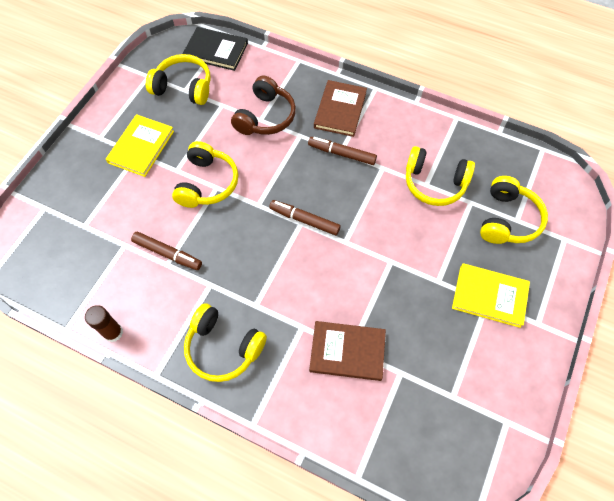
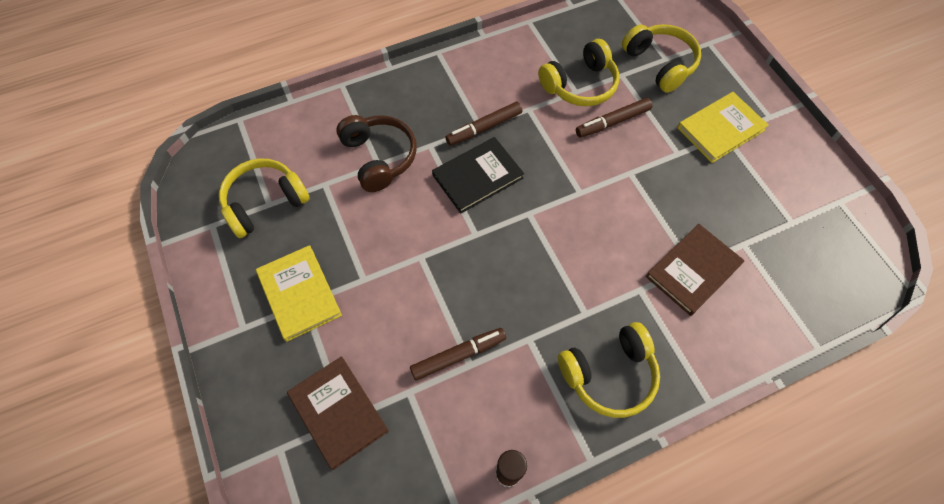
camera: 50 degrees left, 0 degrees up
(207, 183) = (407, 262): yellow headphones -> none
(216, 51) = (250, 143): black book -> black book (477, 177)
(304, 220) = (528, 208): brown marker -> brown marker (612, 122)
(340, 110) = (434, 94): brown book -> brown book (338, 412)

